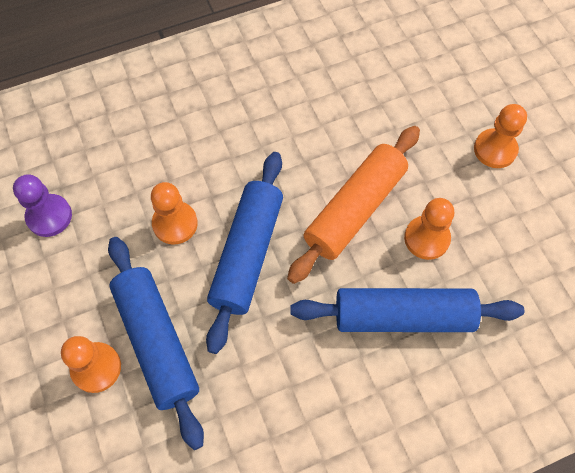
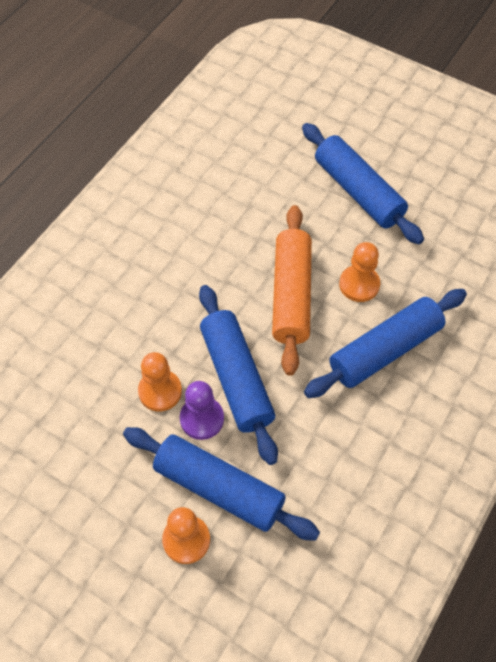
camera: 35 degrees left, 5 degrees down
(49, 216) = (47, 452): purple pawn -> purple pawn (202, 419)
(495, 149) = (358, 191): orange pawn -> blue rolling pin

